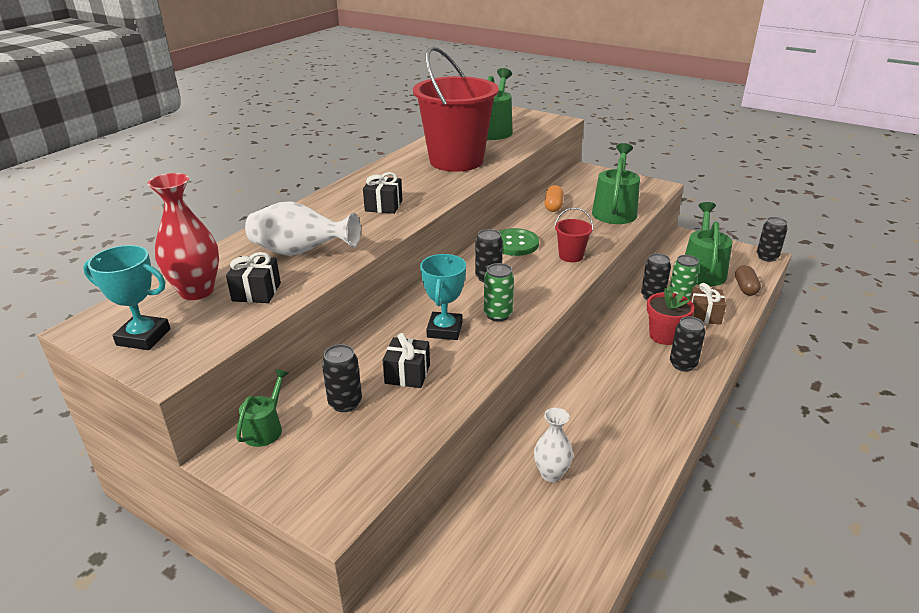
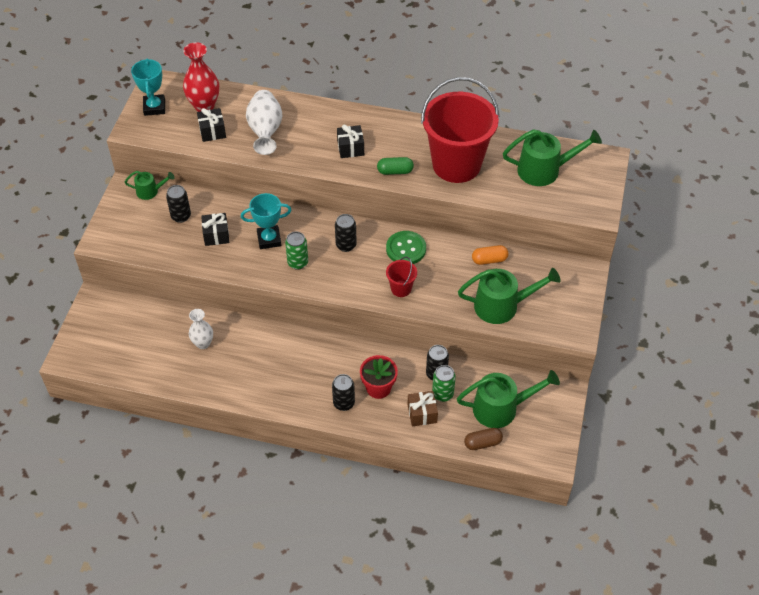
camera: 70 degrees right, 20 degrees up
(441, 189) = (395, 171): none -> green capsule
(767, 257) = (554, 461): black can -> none

